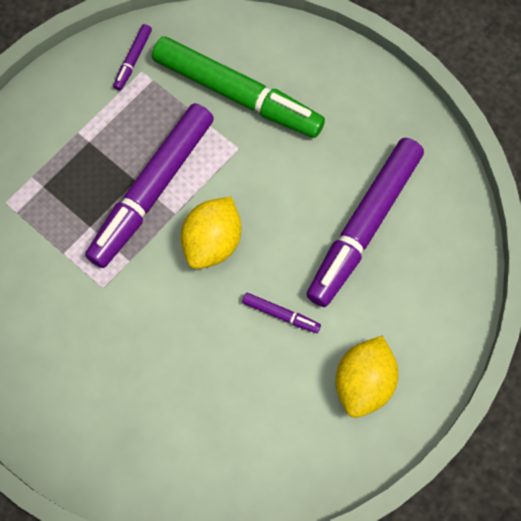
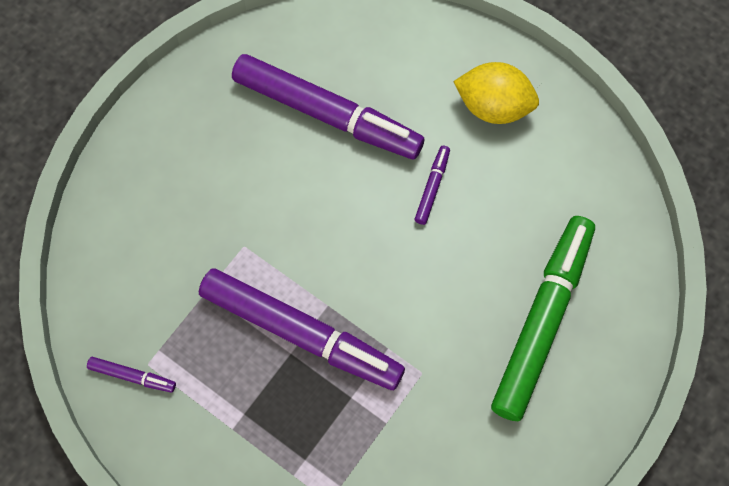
camera: 95 degrees left, 0 degrees up
(212, 242) = (359, 262): yellow lemon -> none
(237, 94) = (175, 253): green marker -> green marker (542, 320)

